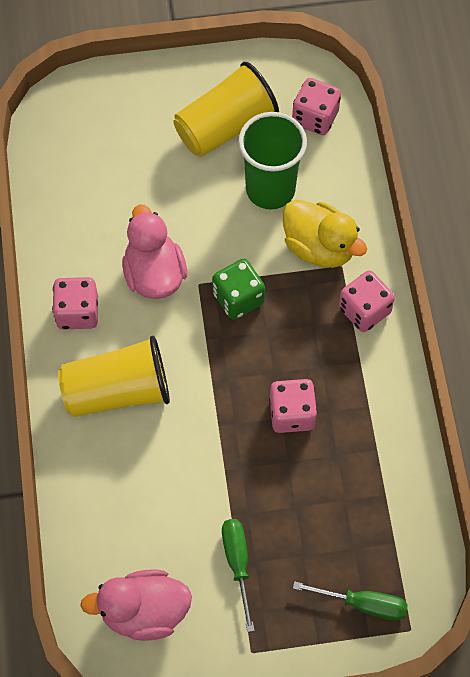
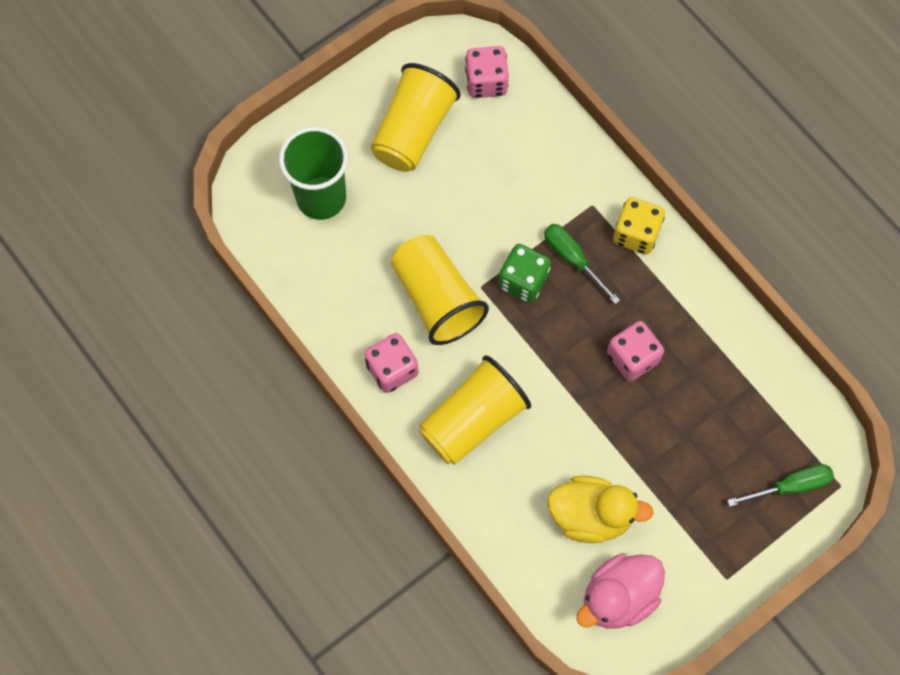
camera: 30 degrees left, 5 degrees up
(154, 274) = (437, 299): pink duck -> yellow cup
(237, 563) = (668, 511): green screwdriver -> green screwdriver (572, 259)
(270, 189) = (489, 168): green cup -> green cup (321, 198)
(319, 247) = (563, 198): yellow duck -> yellow duck (590, 515)
(364, 310) = (636, 234): pink dice -> yellow dice

